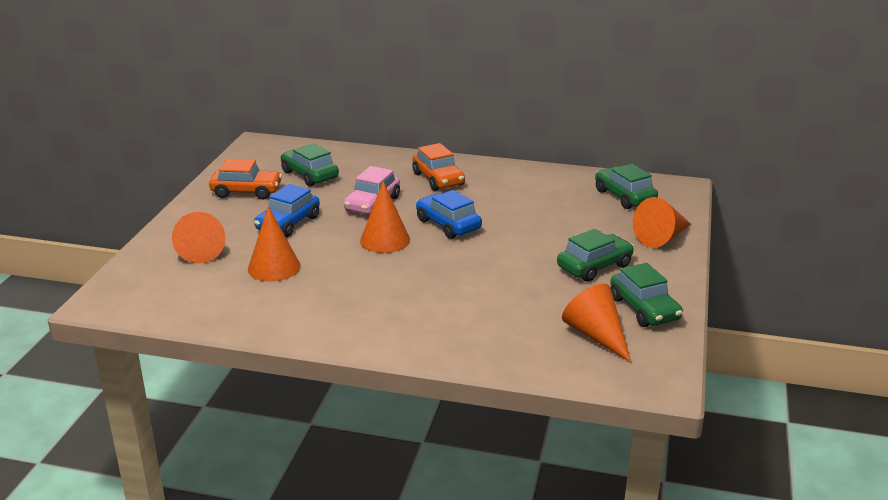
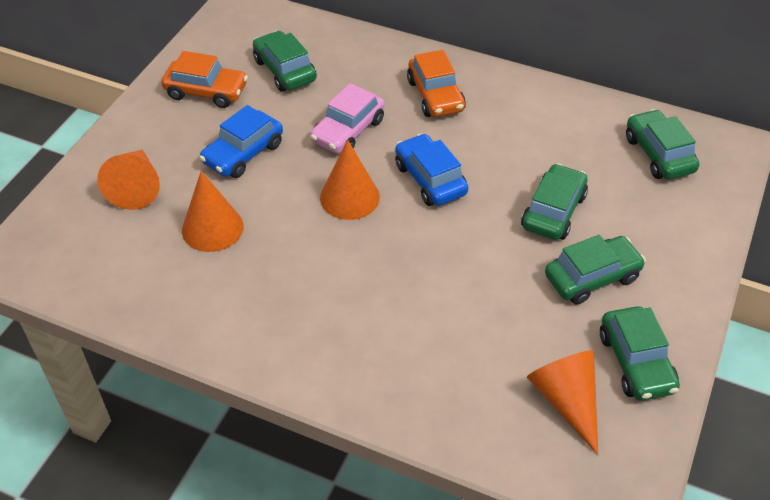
camera: 10 degrees right, 20 degrees up
(552, 233) = (553, 211): none -> green car
(662, 237) = (688, 236): orange cone -> none

